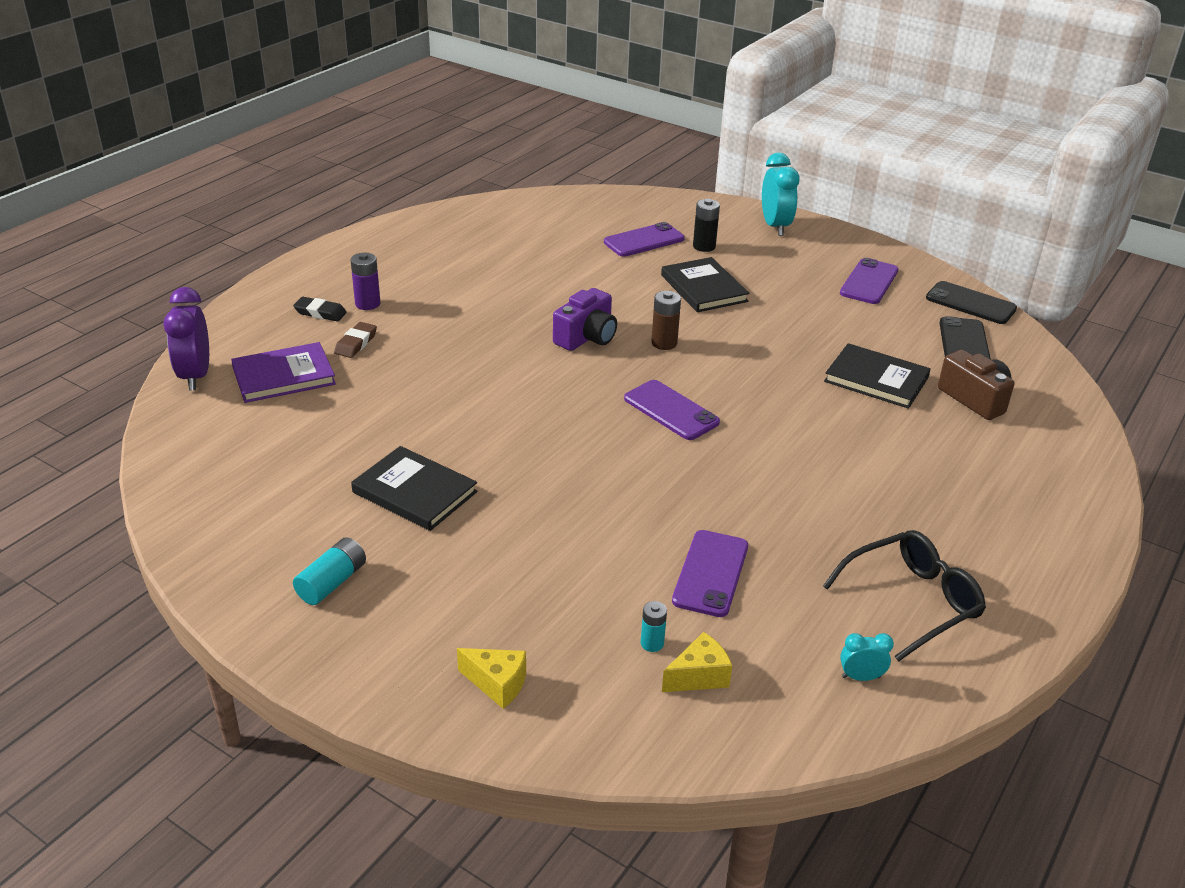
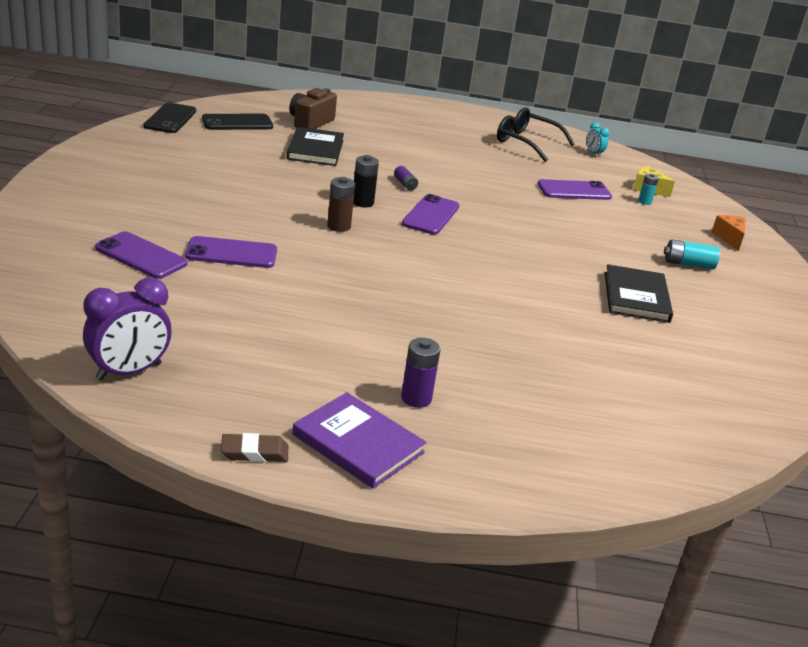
camera: 120 degrees left, 5 degrees down
(195, 376) = (651, 468): purple clock -> purple clock (129, 372)
(284, 376) = (588, 408): purple book -> purple book (358, 443)
(320, 312) = (463, 426): black eraser -> none
(332, 582) = (747, 306): turquoise battery -> turquoise battery (688, 264)
(356, 343) = (493, 382): brown eraser -> brown eraser (254, 452)
(497, 684) = (729, 238): yellow cheese -> orange cheese
(586, 337) = (362, 261): purple camera -> none
(703, 288) = (226, 217): black book -> none
(704, 246) = (135, 224): black battery -> black battery (362, 202)
(761, 418) = (405, 184): none -> purple battery
(775, 226) = (64, 192): turquoise clock -> none
(869, 282) = (159, 152): purple phone -> purple phone (231, 253)

